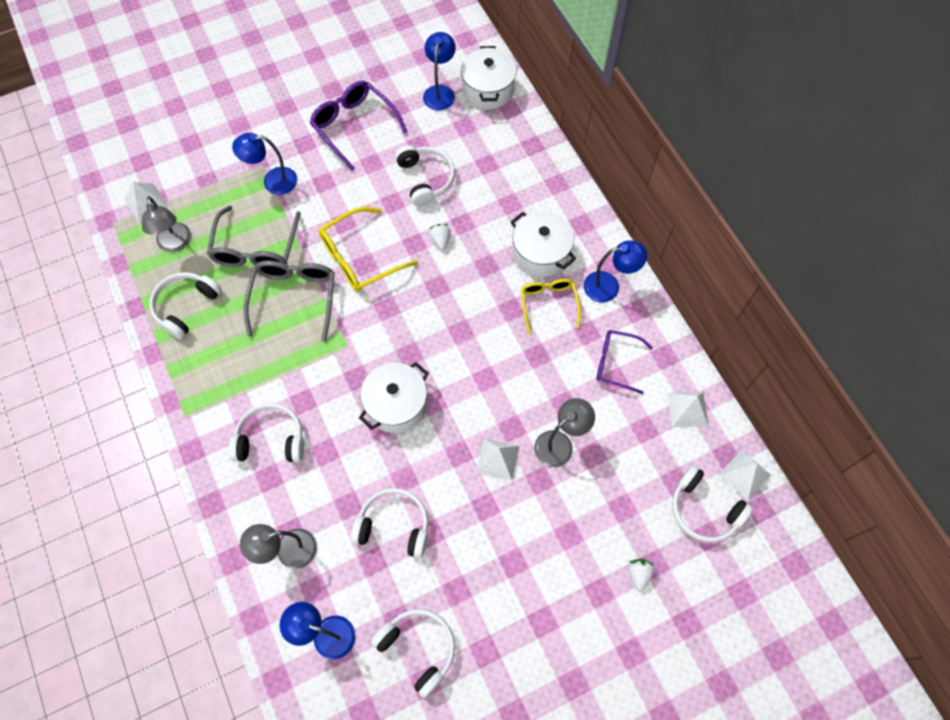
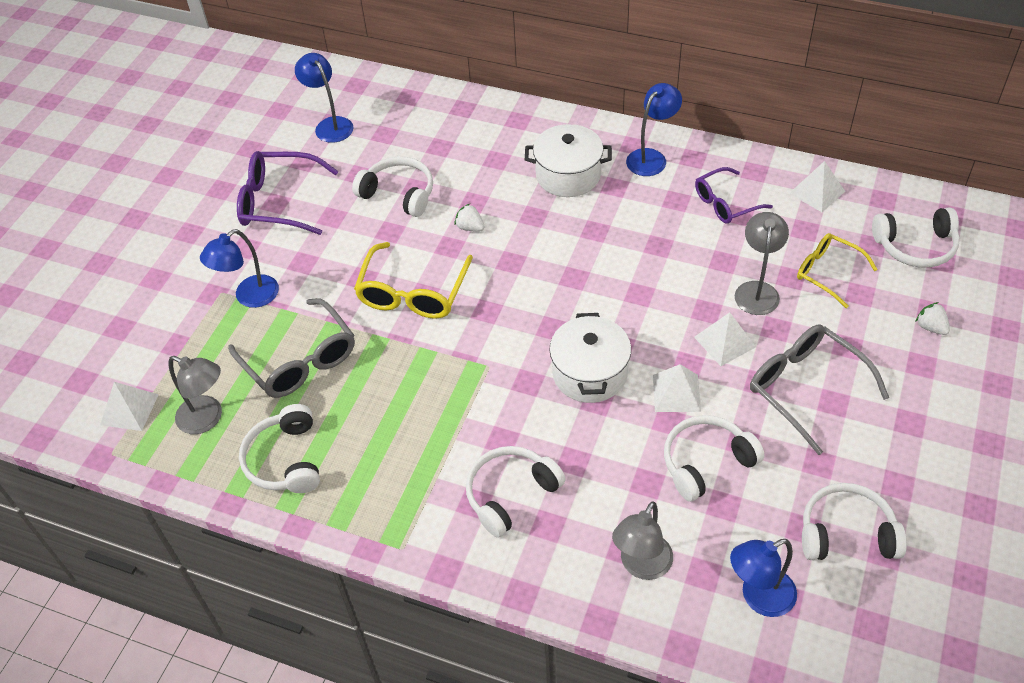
camera: 40 degrees left, 15 degrees down
(294, 297) = (388, 369): grey glasses -> grey glasses (805, 388)
(488, 90) = (372, 96): white pot -> none
(548, 304) = (620, 204): yellow glasses -> yellow glasses (827, 272)
(744, 474) = (911, 201): white pyramid -> white pyramid (676, 393)

